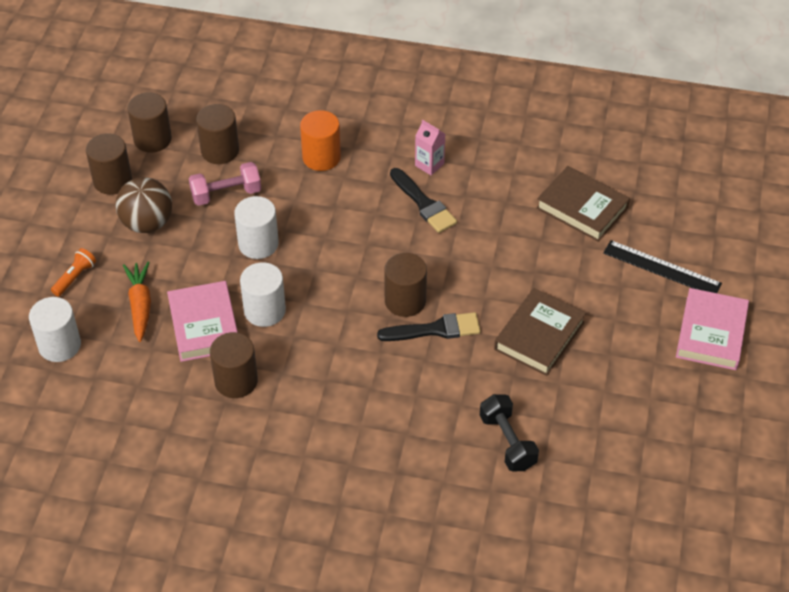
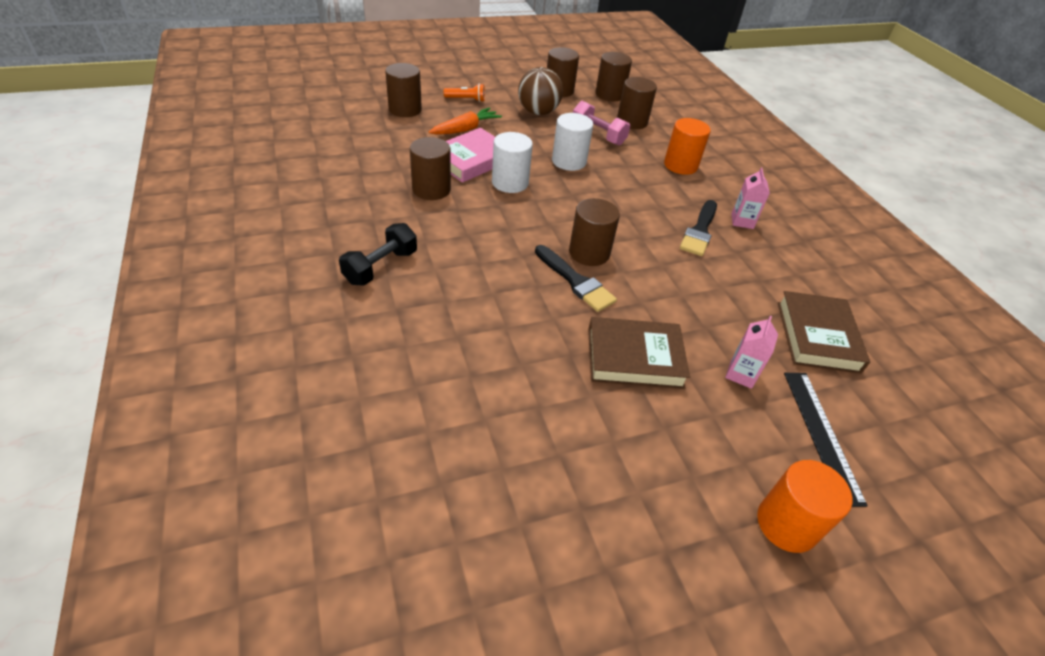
camera: 55 degrees right, 5 degrees down
(59, 345) = (405, 109): white cylinder -> brown cylinder
(507, 442) = (485, 378): black dumbbell -> black dumbbell (381, 267)
(590, 279) = (741, 374): none -> pink carton
(711, 333) = (786, 524): pink book -> orange cylinder

